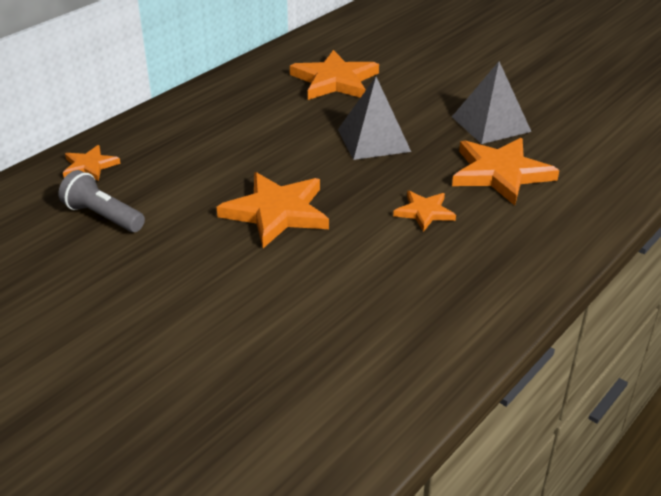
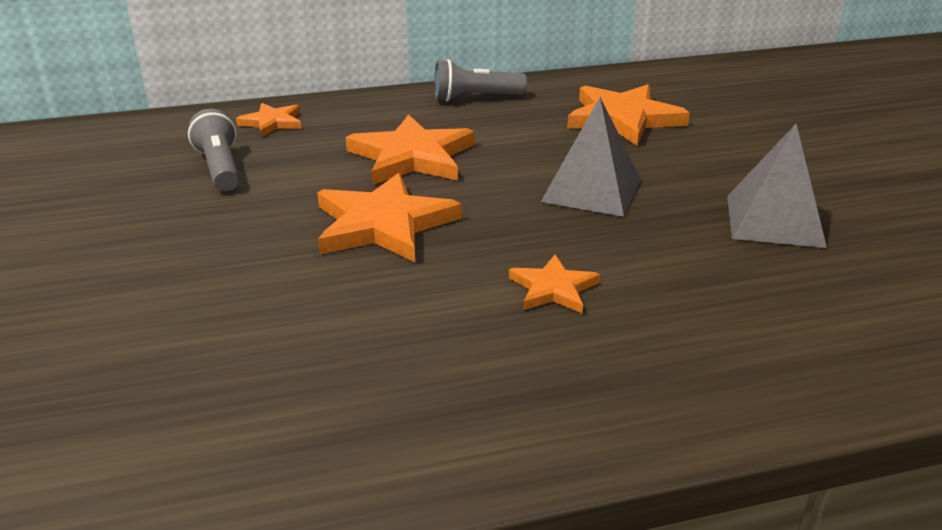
camera: 35 degrees right, 5 degrees down
(217, 95) = (475, 98): none -> grey flashlight
(500, 173) = (717, 282): orange star -> orange star (412, 157)

